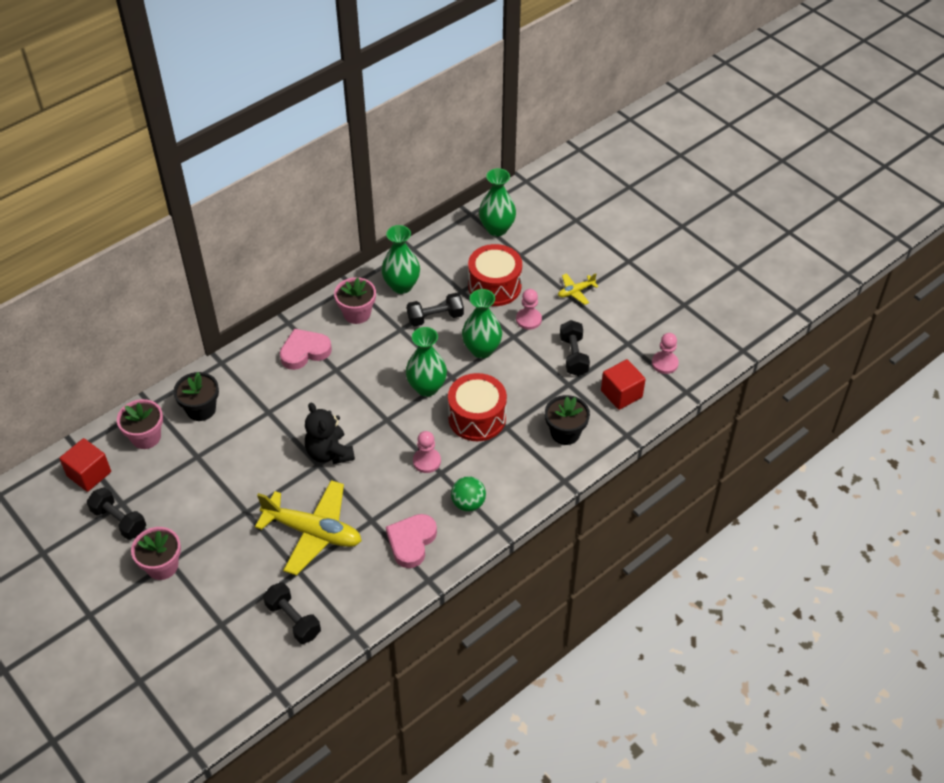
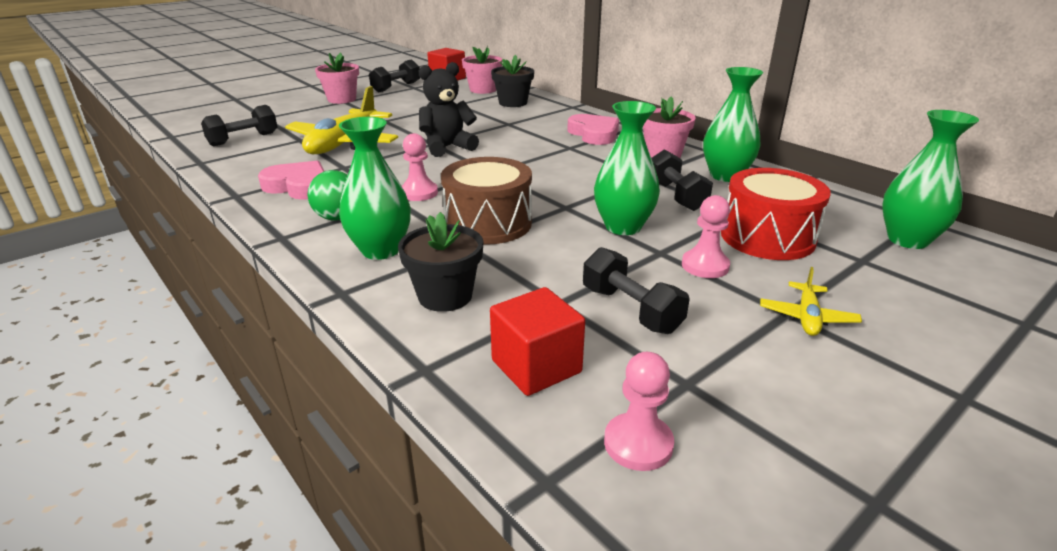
camera: 90 degrees right, 20 degrees down
(427, 387) = (544, 192): green vase -> green vase (380, 250)
(477, 418) = (488, 223): red drum -> brown drum
(573, 356) = (631, 310): black dumbbell -> black dumbbell turned 60 degrees clockwise
(576, 291) = (807, 317): yellow plane -> yellow plane turned 135 degrees counterclockwise

